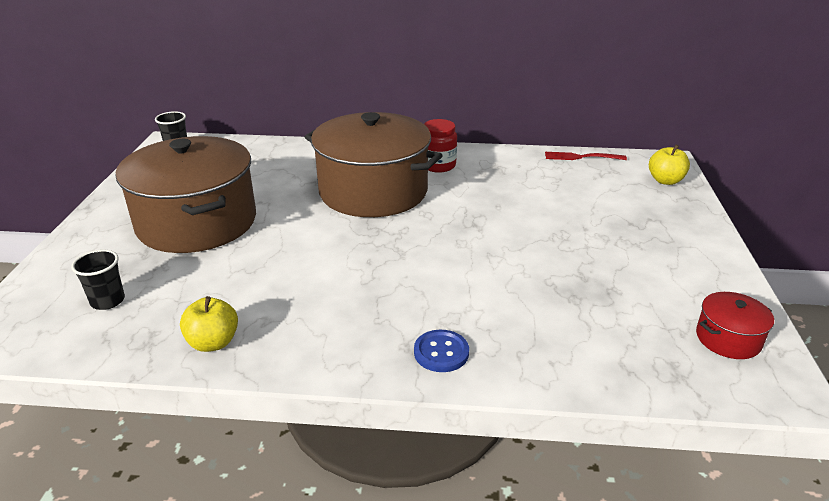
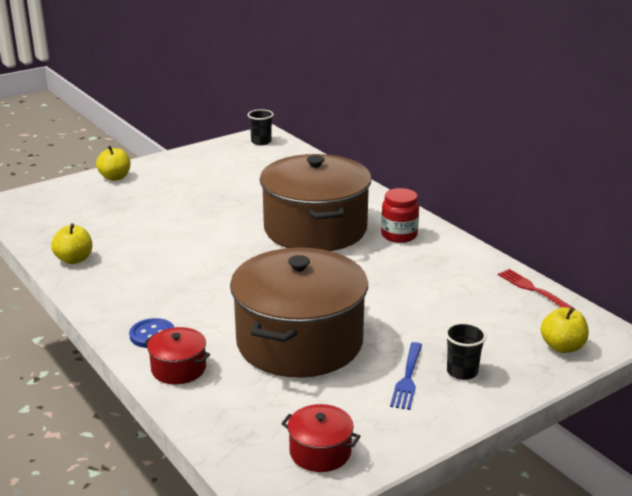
camera: 50 degrees right, 5 degrees down
(84, 244) = (115, 177): none -> yellow apple
(108, 301) = (74, 212): black cup -> black cup (462, 372)
(197, 222) = (184, 194): brown pot -> brown pot (300, 341)
(522, 361) = (178, 368): none -> red pot
(651, 252) = (407, 378): none -> blue fork

